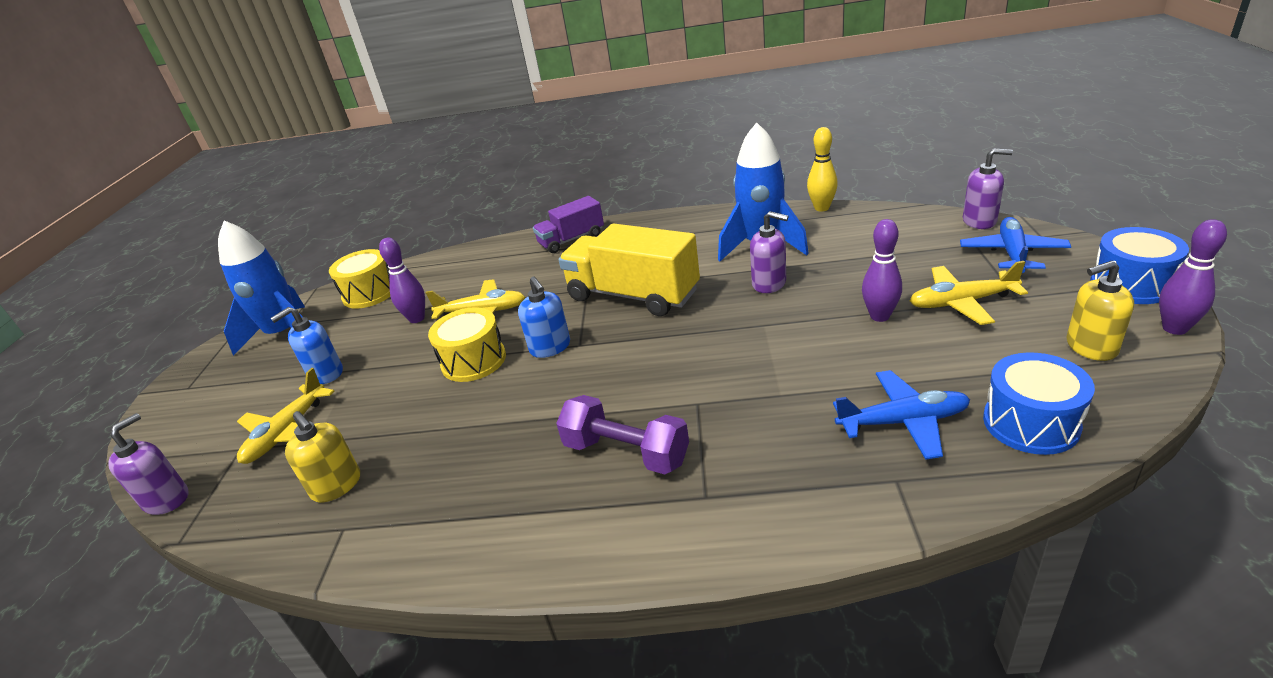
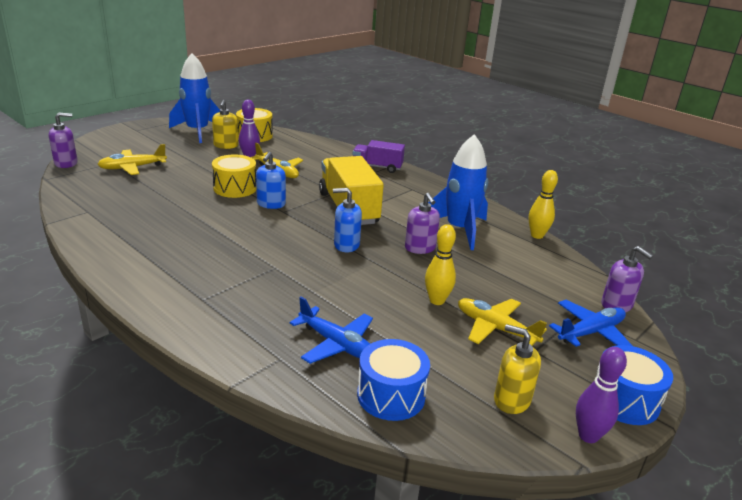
camera: 35 degrees right, 5 degrees down
(326, 374) = (181, 156): blue soap dispenser -> blue soap dispenser (346, 245)
(337, 485) = (111, 196): yellow soap dispenser -> yellow soap dispenser (226, 146)
(626, 452) = (212, 262): purple dumbbell -> none
(879, 316) = (437, 300): purple bowling pin -> yellow bowling pin

